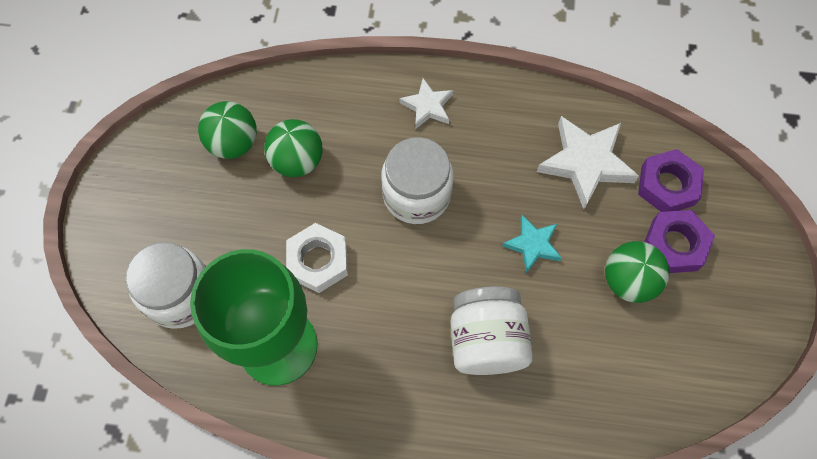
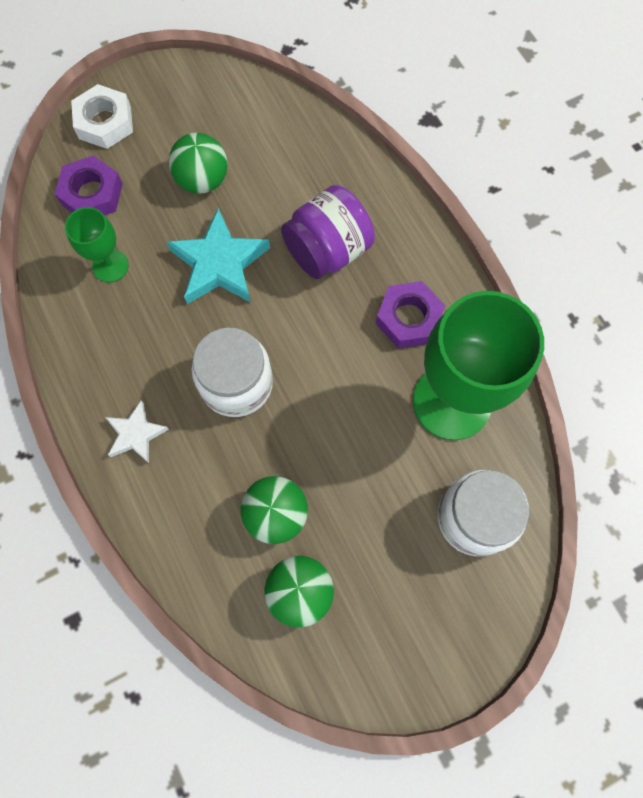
camera: 125 degrees left, 5 degrees up
(318, 261) = (358, 423): white nut -> white nut (105, 122)
(486, 341) = (327, 250): white jar -> purple jar
(533, 245) = (219, 263): turquoise star -> turquoise star, size x1.73
(585, 163) = (110, 266): white star -> green goblet
(674, 245) = (146, 164): purple nut -> purple nut (408, 318)

